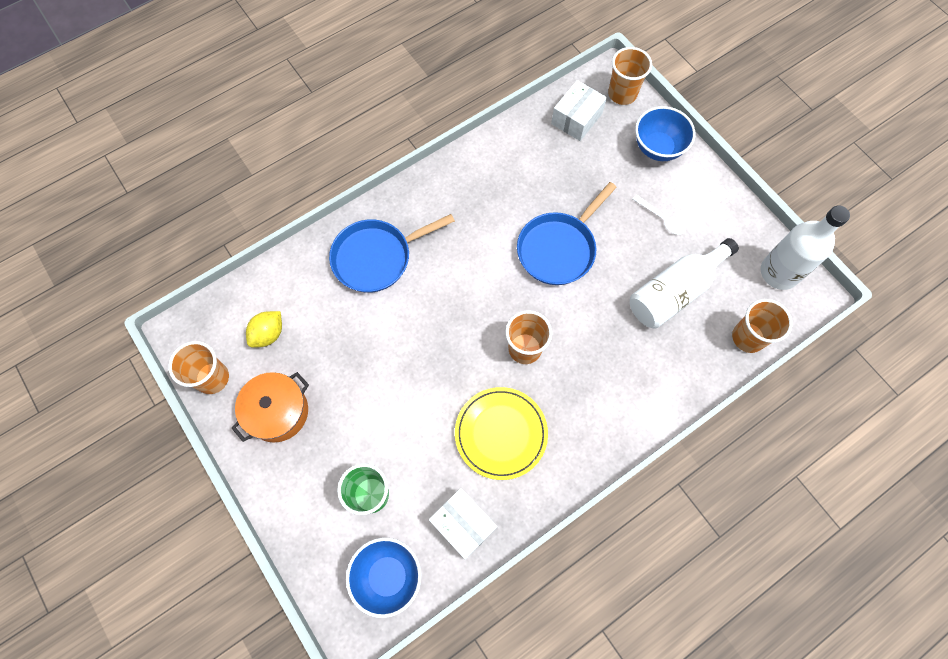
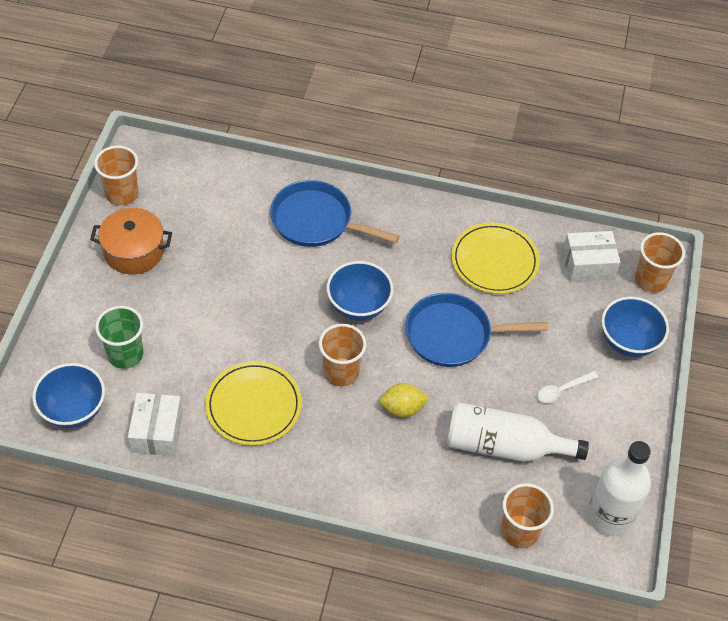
camera: 45 degrees right, 15 degrees down
(268, 334) = (187, 201): yellow lemon -> yellow lemon (402, 408)
(478, 290) = (358, 306): none -> blue bowl
(521, 172) = (494, 261): none -> yellow plate
(661, 218) = (562, 390): white spoon -> white spoon turned 60 degrees clockwise

